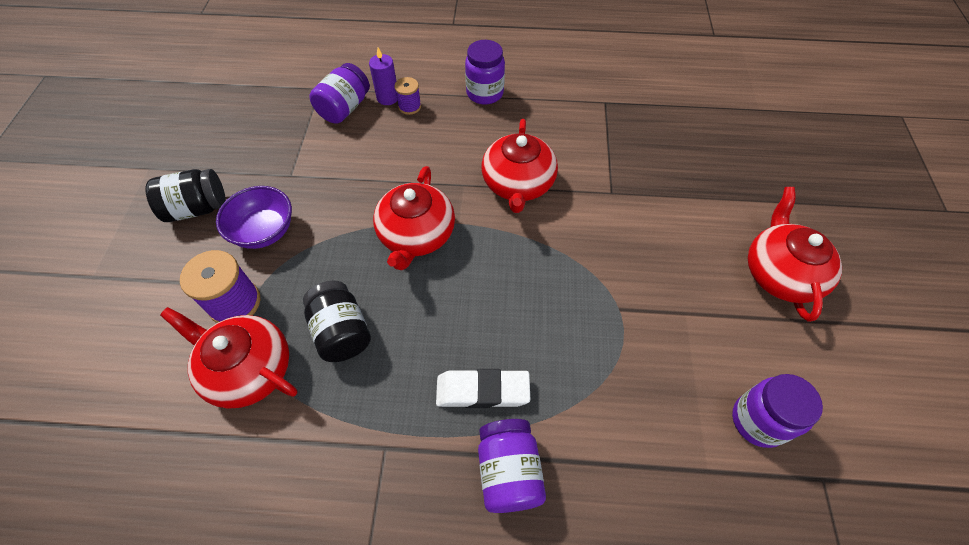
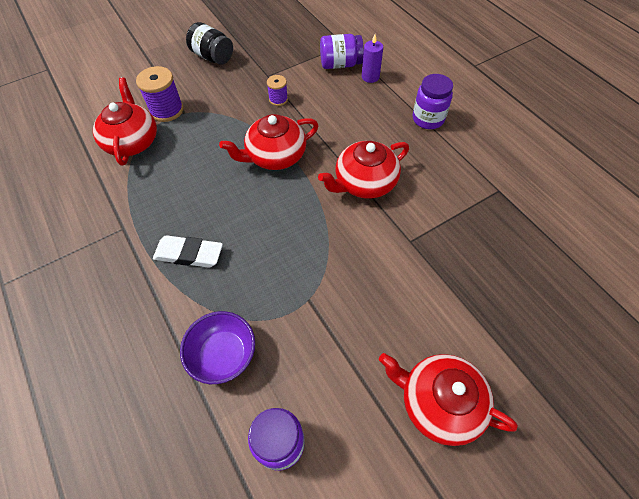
camera: 55 degrees right, 0 degrees up
(264, 231) = (220, 91): purple bowl -> purple bowl (223, 355)
(341, 332) = (181, 164): black jar -> none
(409, 106) = (374, 91): purple spool -> purple spool (278, 99)
(482, 391) = (189, 254): white eraser -> white eraser turned 45 degrees counterclockwise
(508, 471) = (144, 298): purple jar -> none
(780, 273) = (438, 402): red teapot -> red teapot turned 120 degrees counterclockwise

